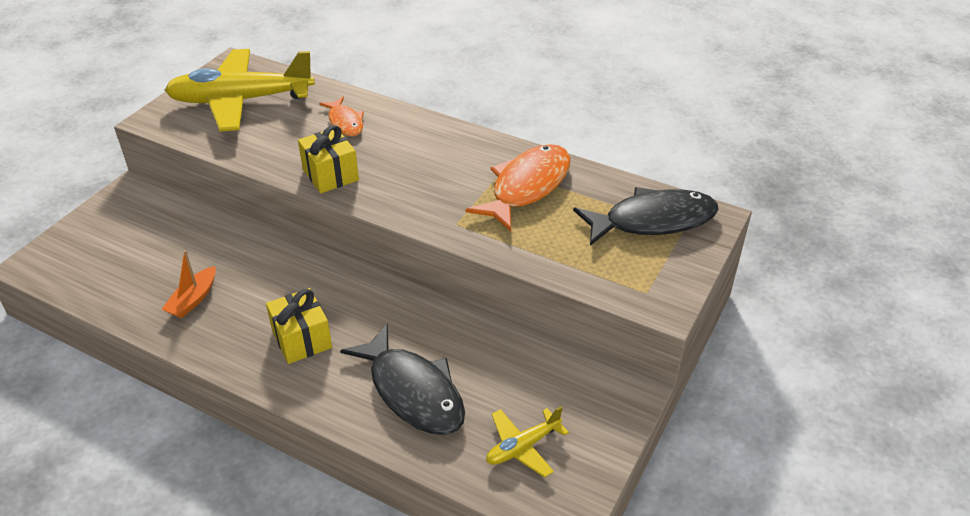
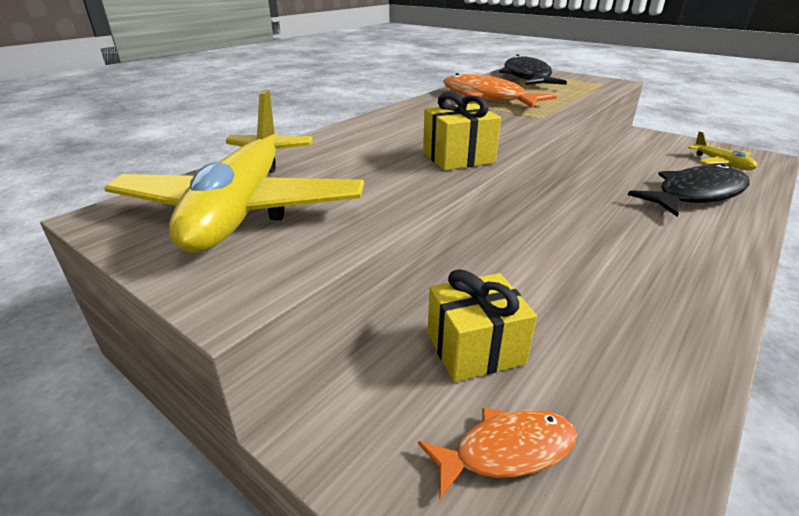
camera: 80 degrees left, 10 degrees down
(193, 299) = (626, 326): orange boat -> none
(302, 339) = (660, 244): yellow gift -> yellow gift (475, 348)
(345, 122) = (351, 149): orange fish -> orange fish (506, 451)

